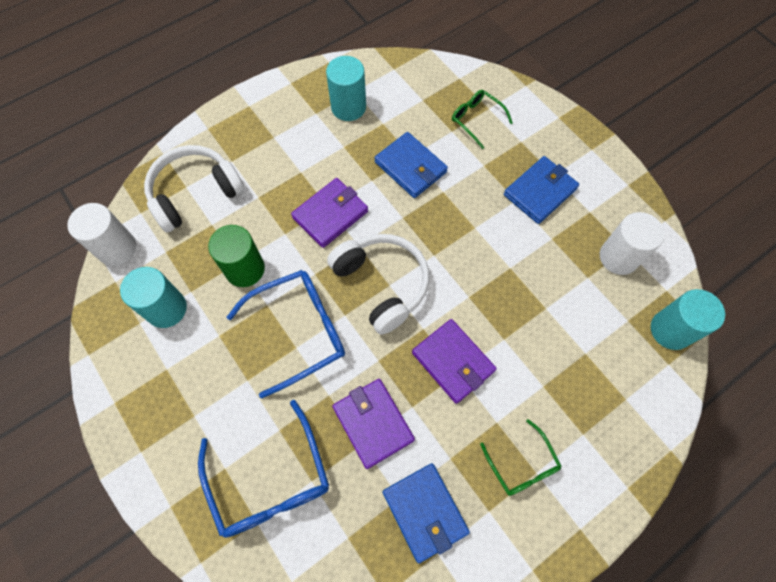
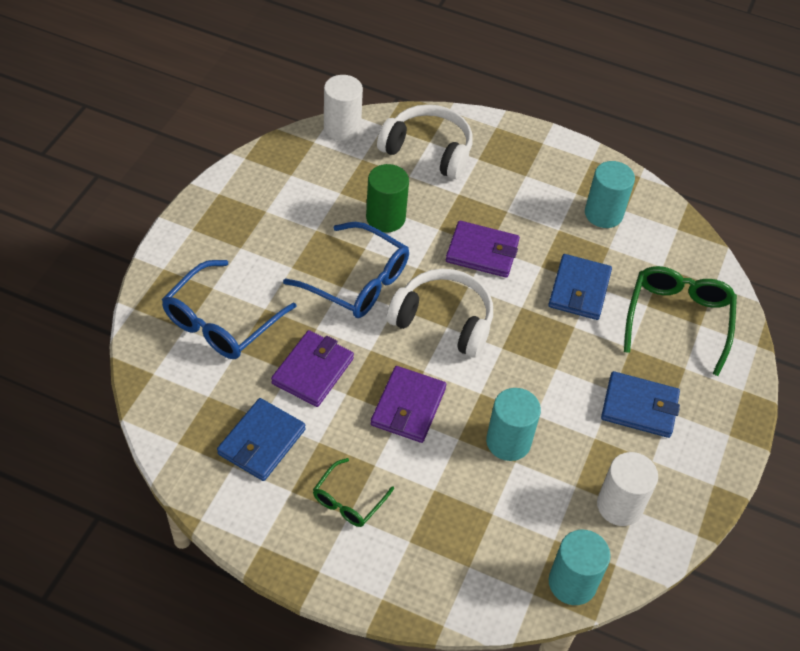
camera: 55 degrees right, 15 degrees down
(166, 309) = (314, 185): turquoise cylinder -> turquoise cylinder (508, 442)
(382, 284) = (443, 321): white headphones -> white headphones turned 90 degrees counterclockwise
(477, 120) = (677, 320): green glasses -> green glasses, size x1.77

